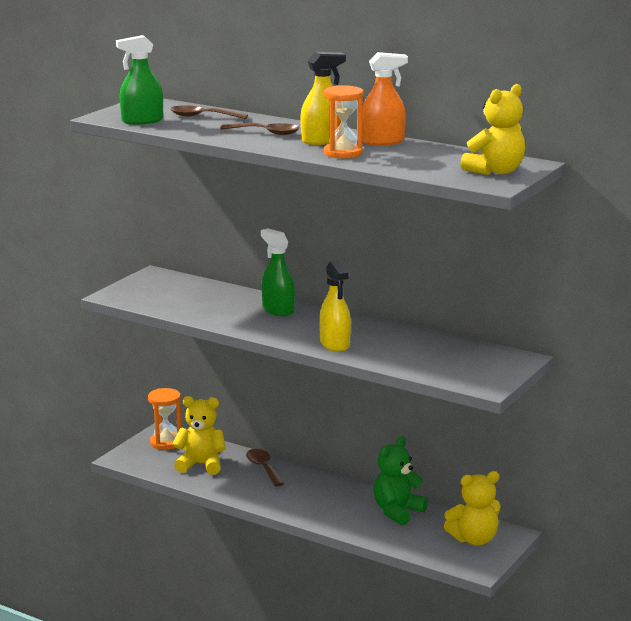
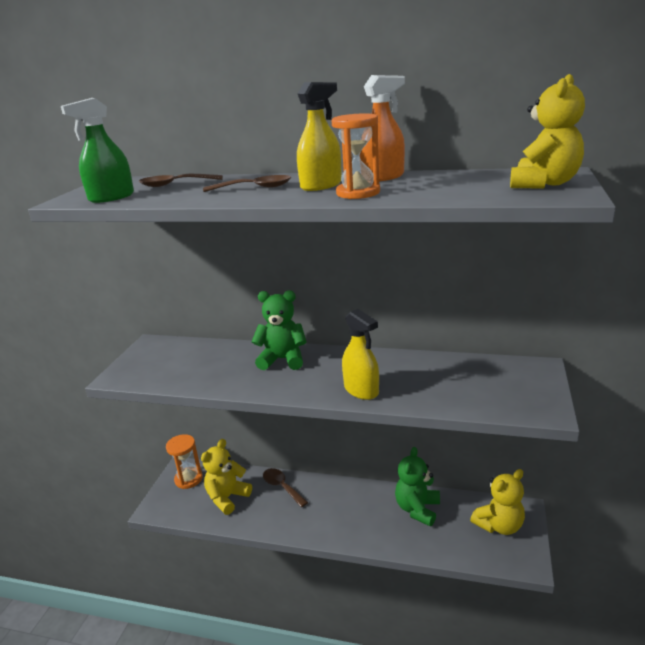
camera: 15 degrees left, 5 degrees up
(201, 465) = (227, 498): yellow teddy bear -> yellow teddy bear turned 45 degrees counterclockwise
(278, 310) = (282, 359): green spray bottle -> green teddy bear

